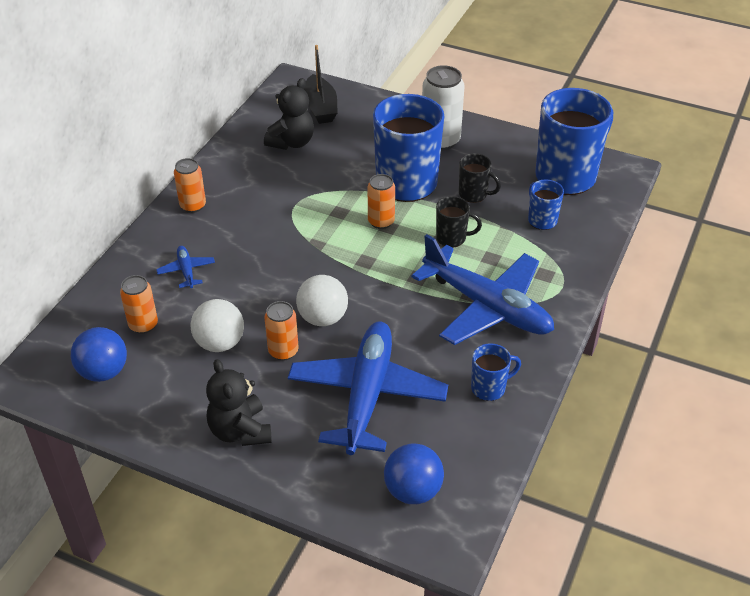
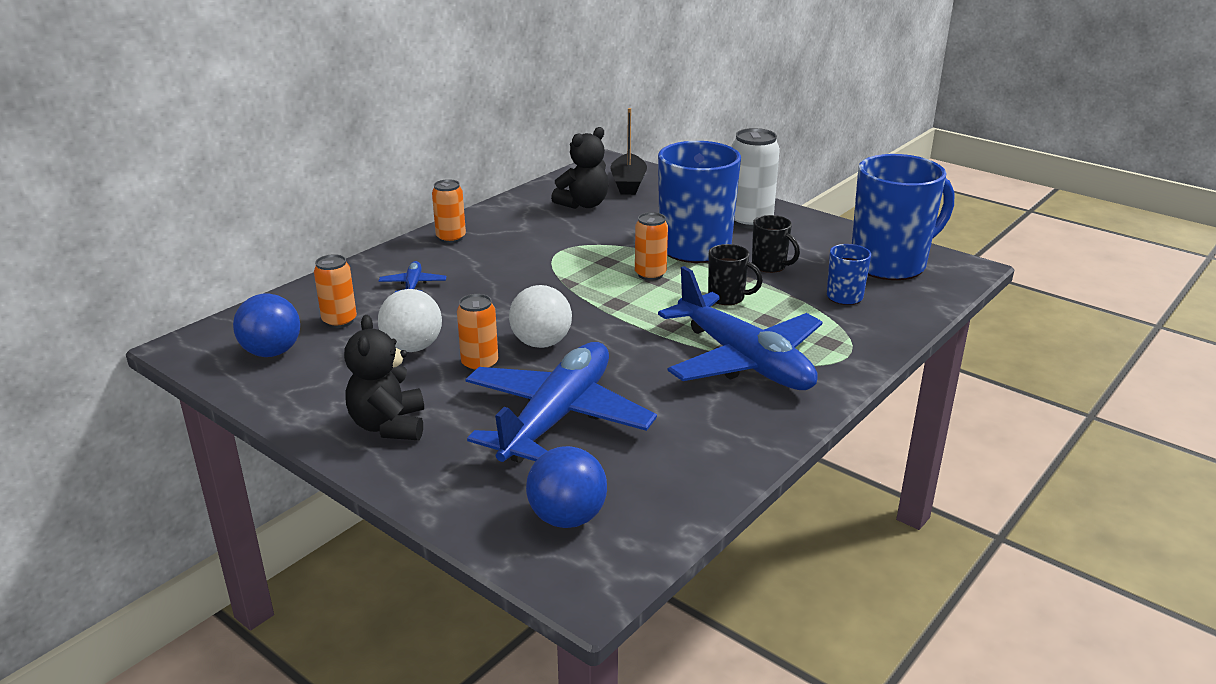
camera: 15 degrees right, 15 degrees down
(489, 388) = (713, 434): blue mug -> none

